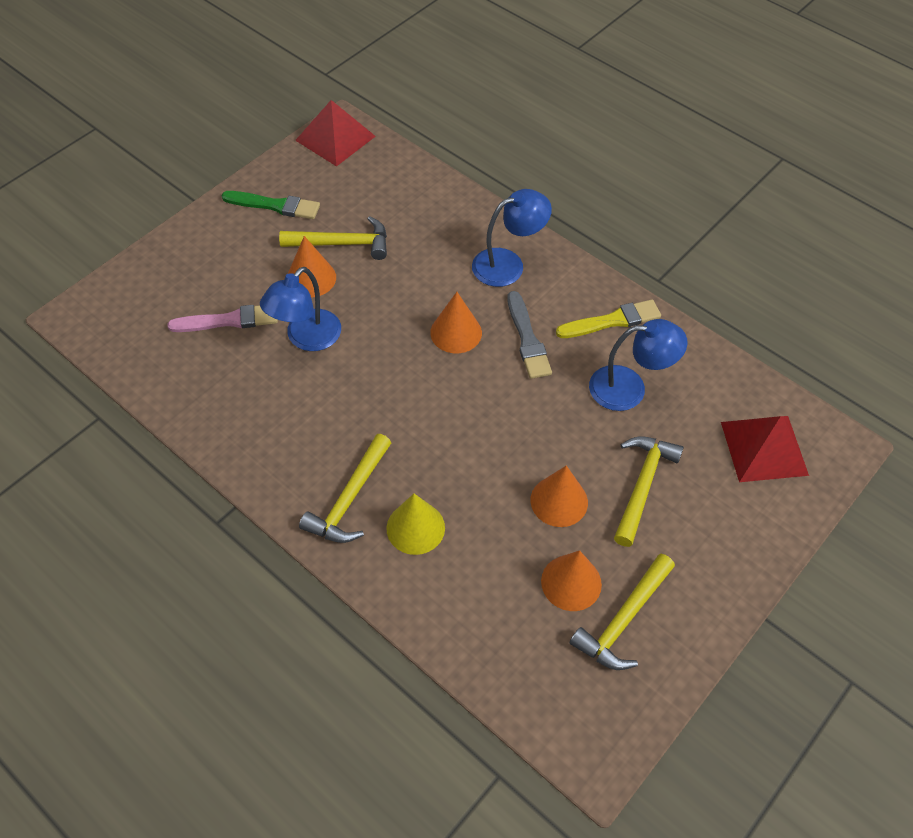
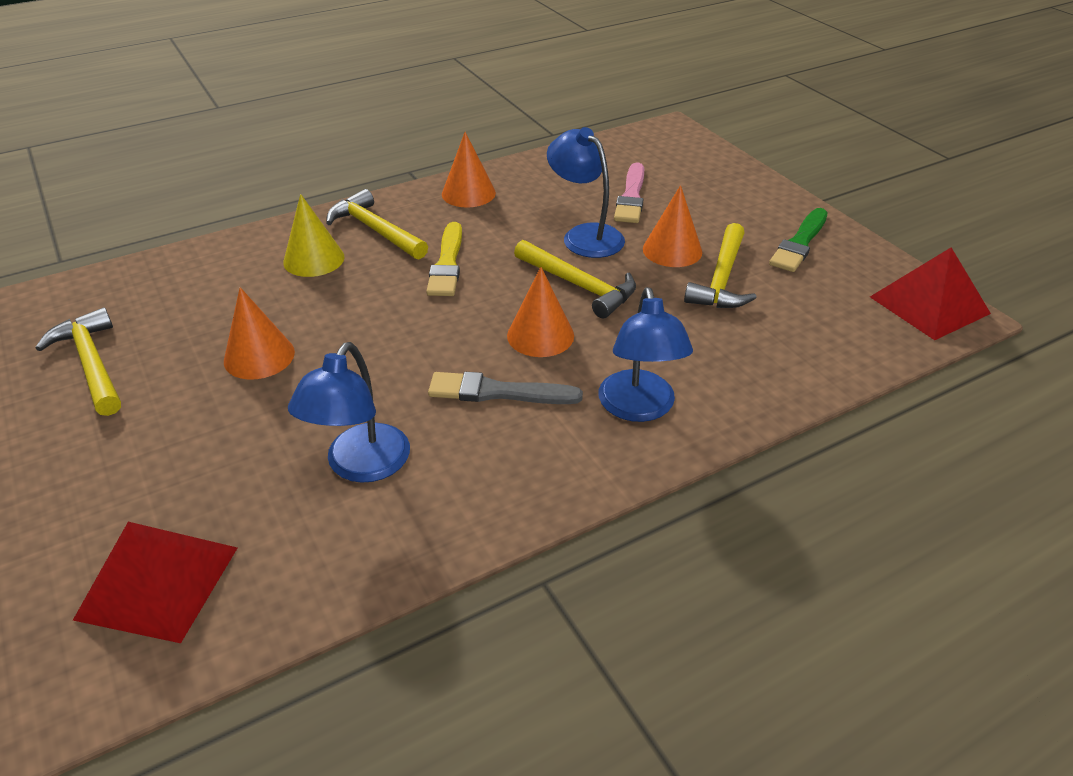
camera: 110 degrees right, 15 degrees down
(571, 582) = (165, 339): orange cone -> orange cone (468, 193)
(612, 321) = (484, 487): yellow brush -> yellow brush (447, 264)
(642, 485) = (218, 430): yellow hammer -> yellow hammer (579, 285)

